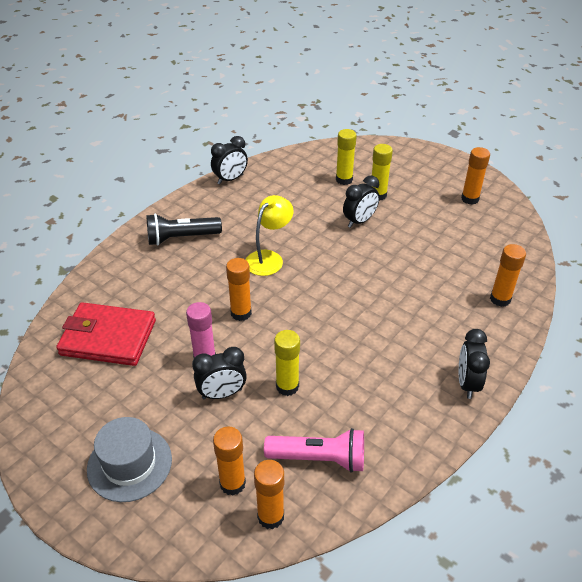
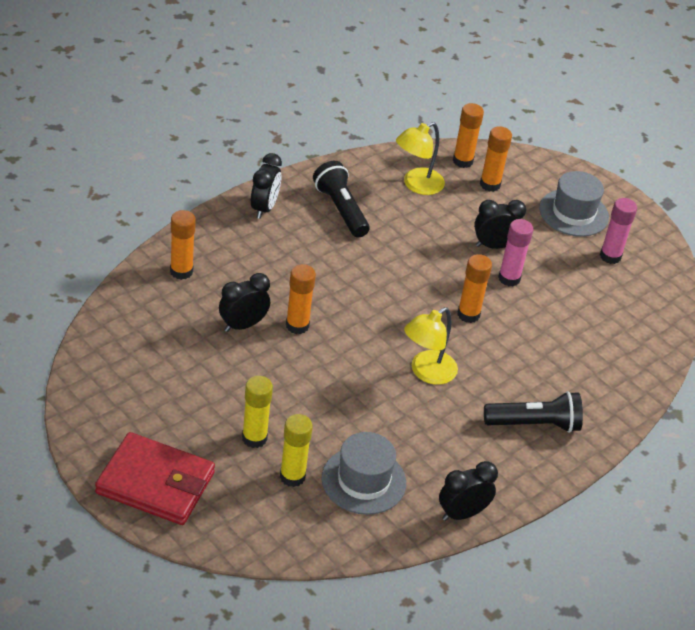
camera: 175 degrees left, 0 degrees up
(94, 410) = (610, 256): none -> pink glue stick
(108, 337) = (608, 318): red wallet -> red wallet (155, 483)
(287, 386) = (432, 239): yellow glue stick -> none
(298, 185) = (363, 480): none -> grey hat
(319, 458) = (416, 185): pink flashlight -> yellow lamp
(359, 221) = (297, 401): black clock -> black clock (243, 325)
(391, 401) = (340, 209): none -> black flashlight
(470, 199) = (129, 405): orange glue stick -> orange glue stick (297, 325)

